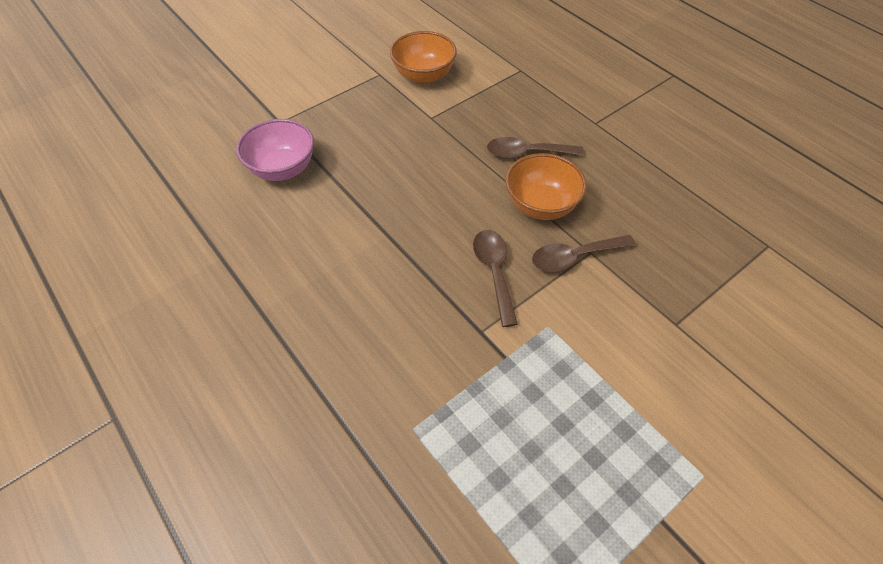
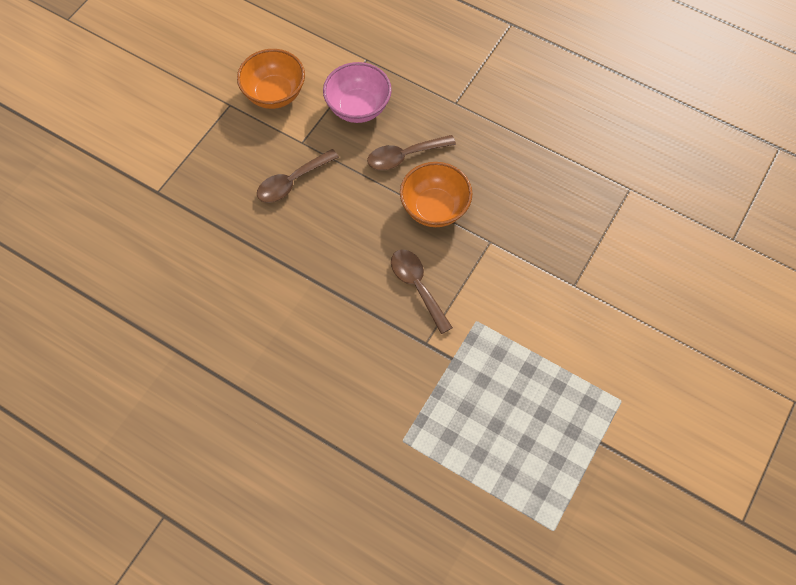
camera: 20 degrees left, 10 degrees up
(282, 169) = (186, 243): pink bowl -> pink bowl (358, 108)
(574, 257) = (478, 250): brown spoon -> brown spoon (292, 182)

